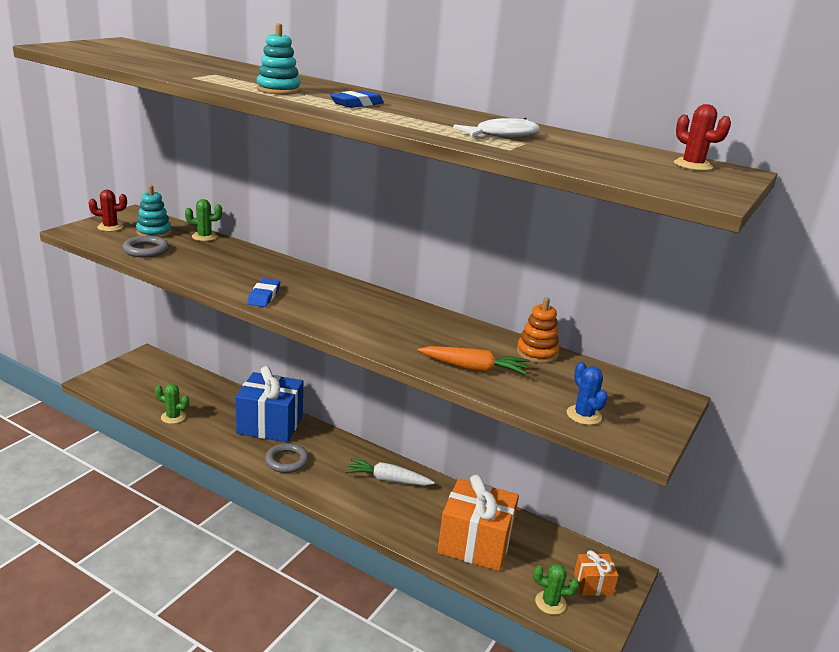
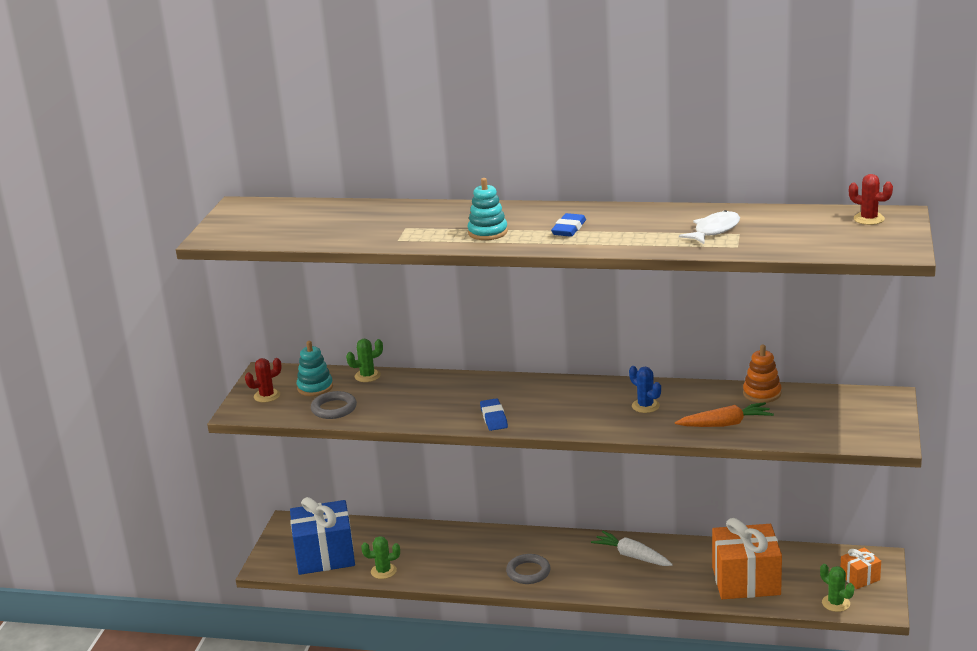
camera: 15 degrees left, 0 degrees up
(270, 424) = (482, 546): blue gift -> blue gift (325, 555)
(388, 480) = (632, 556): white carrot -> white carrot turned 45 degrees clockwise
(550, 603) = (836, 603): green cactus -> green cactus turned 60 degrees clockwise
(584, 415) = (835, 434): blue cactus -> blue cactus (645, 406)

